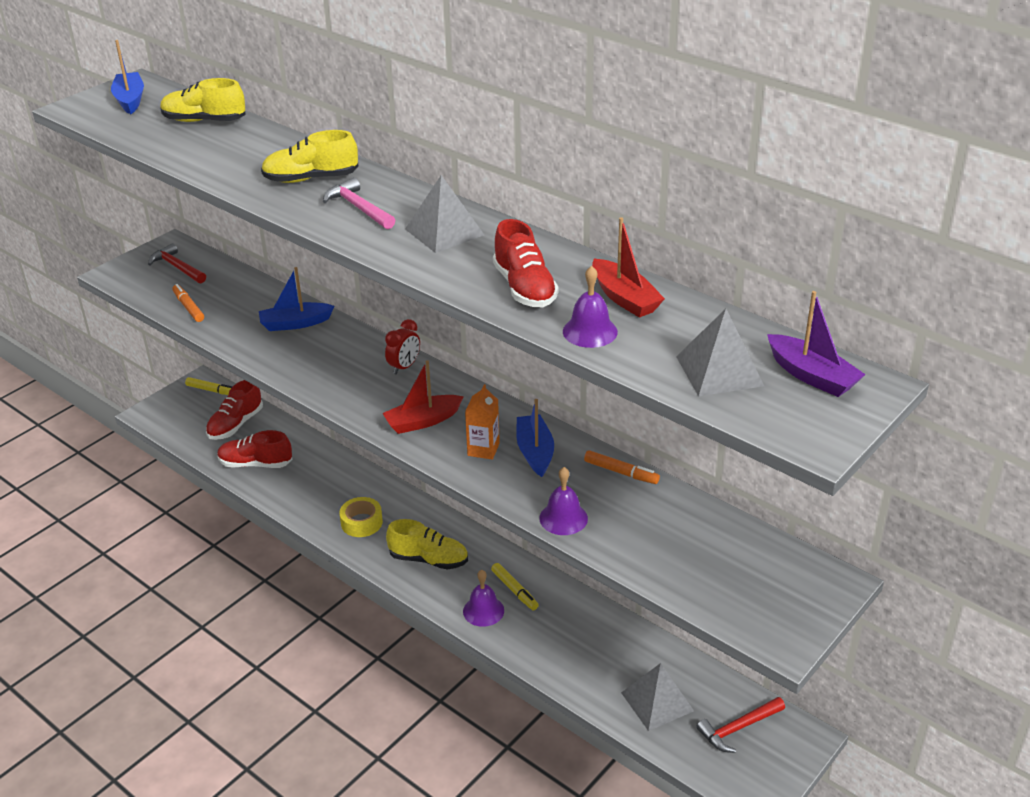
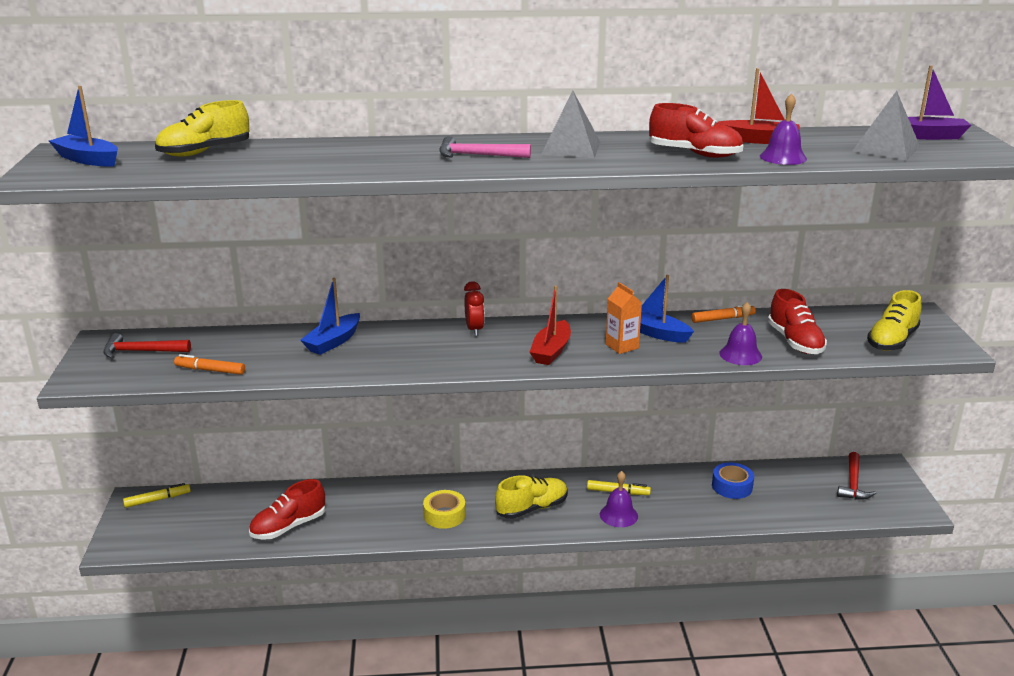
camera: 45 degrees left, 10 degrees down
(235, 425) = (223, 511): red shoe -> red shoe (795, 342)
(311, 179) = (396, 154): yellow shoe -> yellow shoe (892, 341)
(618, 651) = (732, 486): none -> blue tape
(657, 701) = (795, 498): grey pyramid -> none

